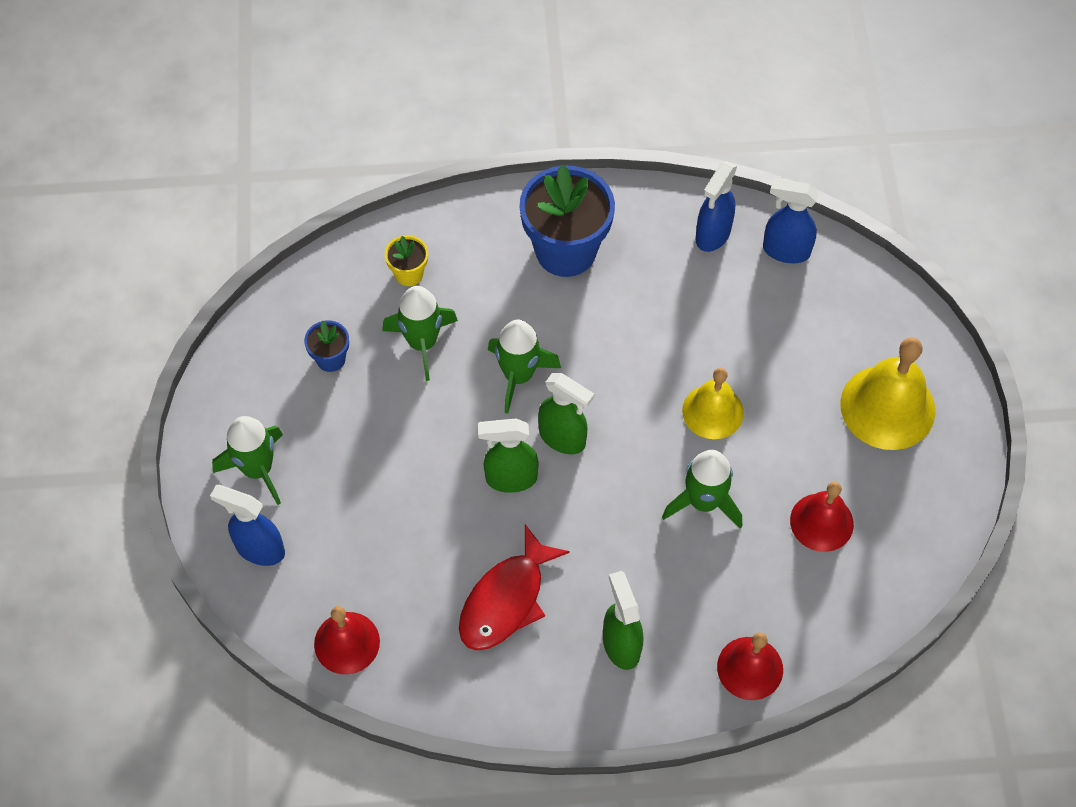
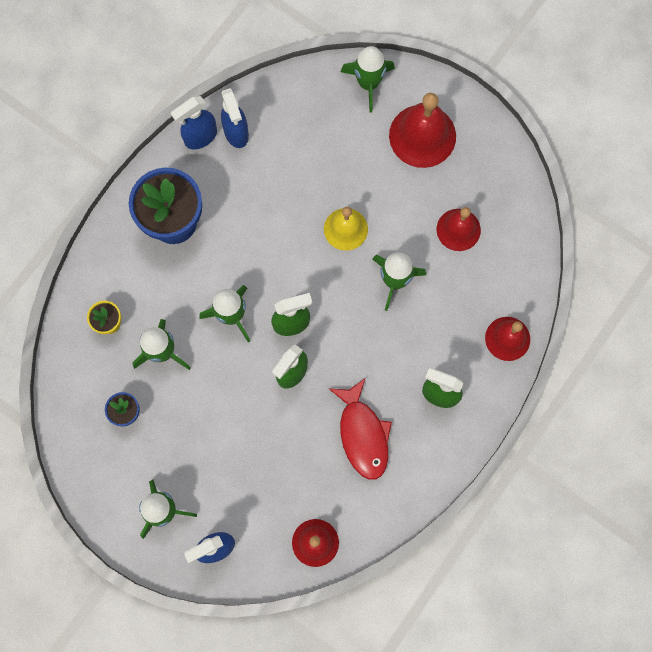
camera: 50 degrees left, 15 degrees up
(785, 251) = (281, 103): blue spray bottle -> blue spray bottle (200, 137)
(887, 407) = (422, 136): yellow bell -> red bell
(889, 313) = (368, 83): none -> green rocket

